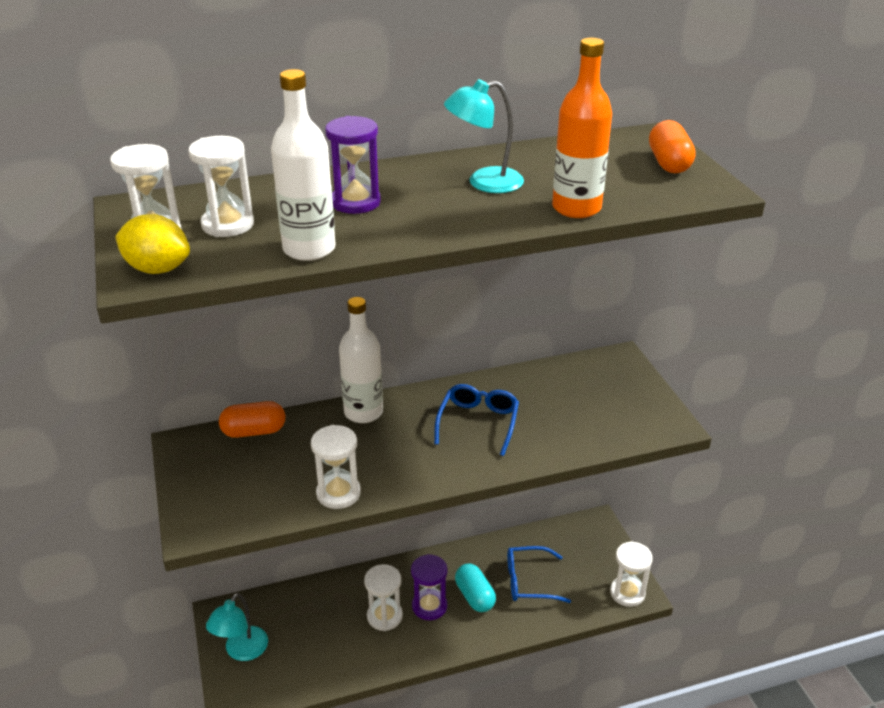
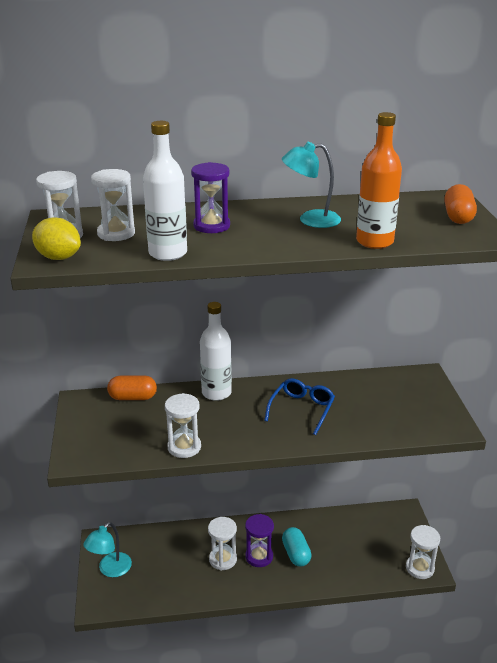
camera: 10 degrees right, 5 degrees down
(529, 581) = (341, 548): blue glasses -> none

